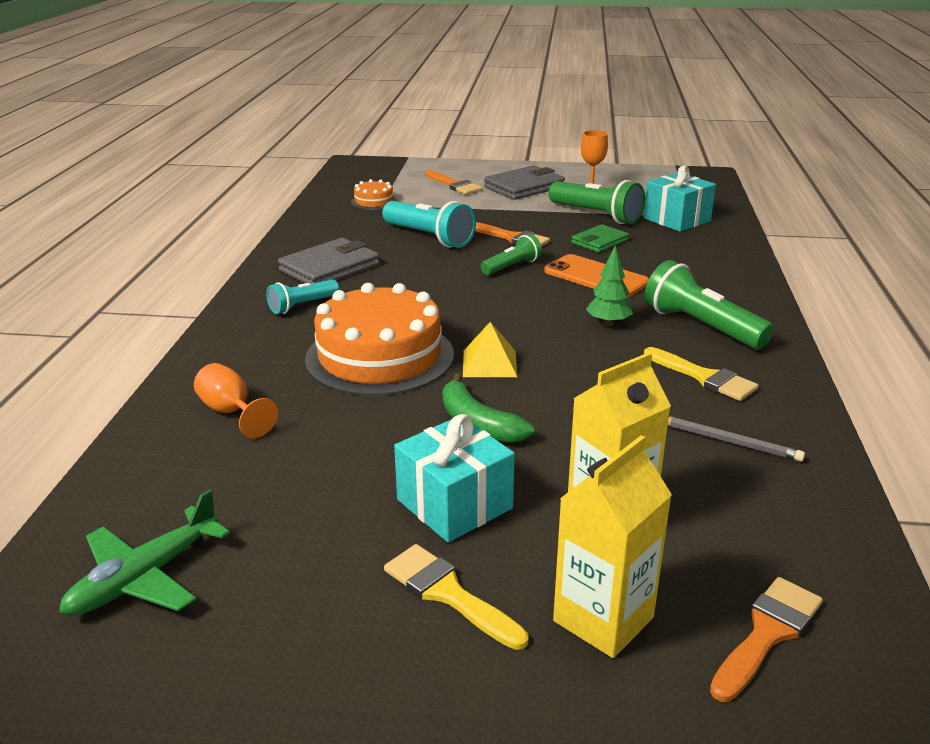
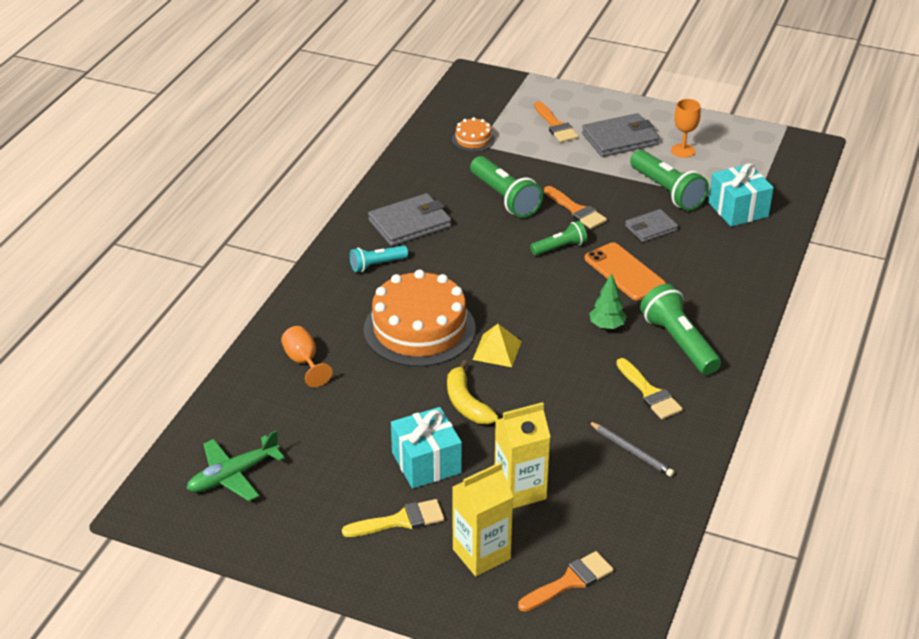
camera: 15 degrees right, 10 degrees up
(429, 237) = (505, 198): turquoise flashlight -> green flashlight
(448, 593) = (400, 520): yellow brush -> yellow brush turned 105 degrees clockwise
(478, 423) = (466, 403): green banana -> yellow banana
(599, 242) = (651, 228): green wallet -> grey wallet

